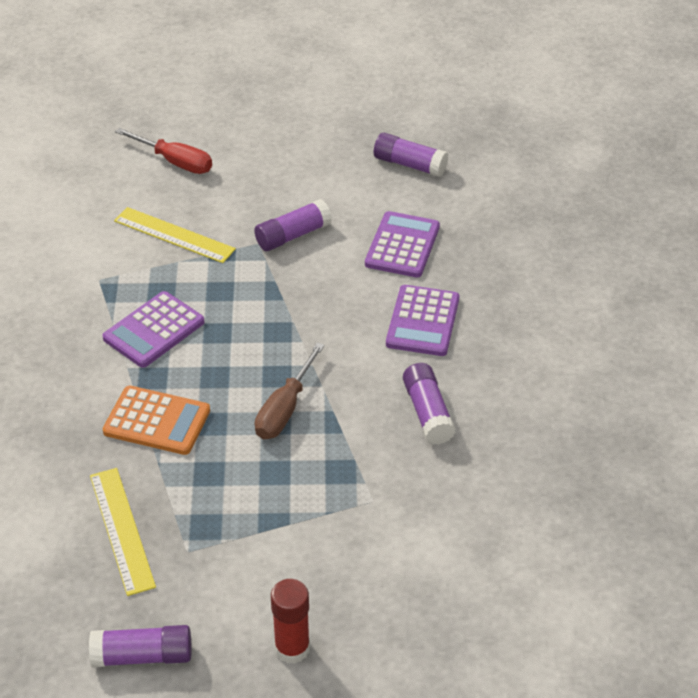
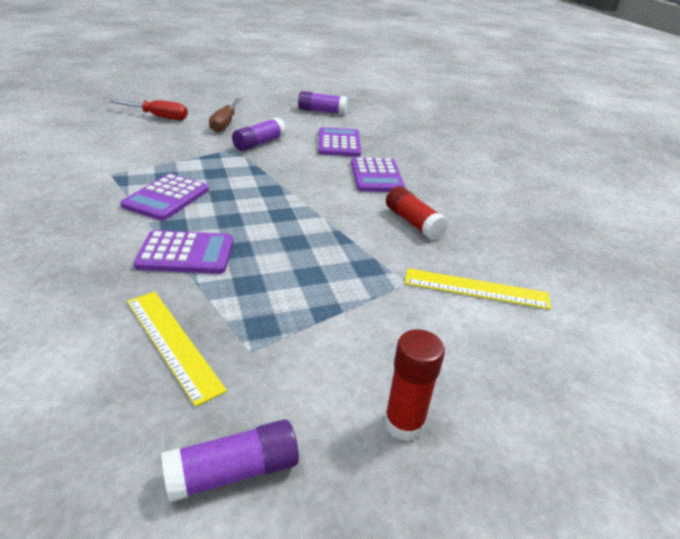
camera: 20 degrees left, 10 degrees down
(157, 421) = (186, 253): orange calculator -> purple calculator
(174, 235) = (168, 148): yellow ruler -> yellow ruler (476, 288)
(284, 410) = (298, 233): brown screwdriver -> brown screwdriver (225, 124)
(428, 413) = (413, 223): purple glue stick -> red glue stick

